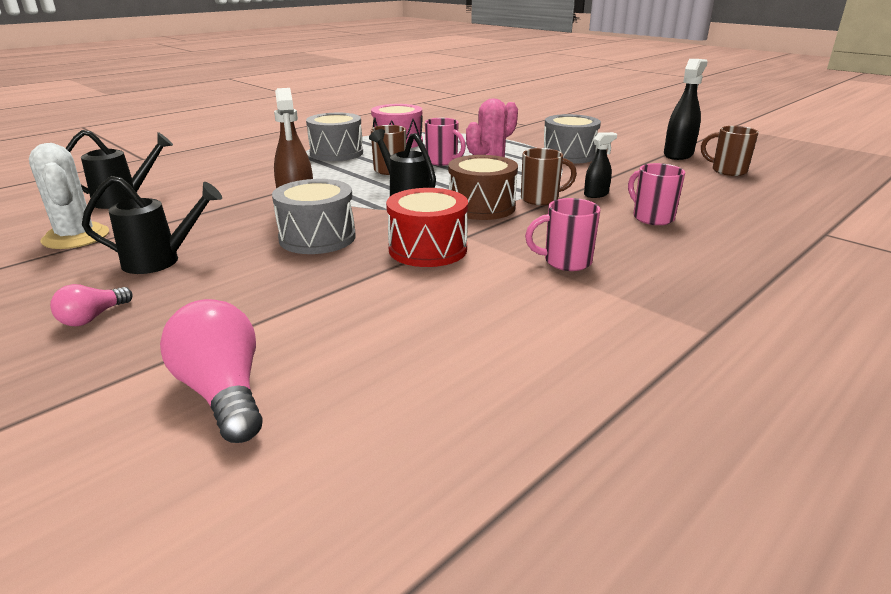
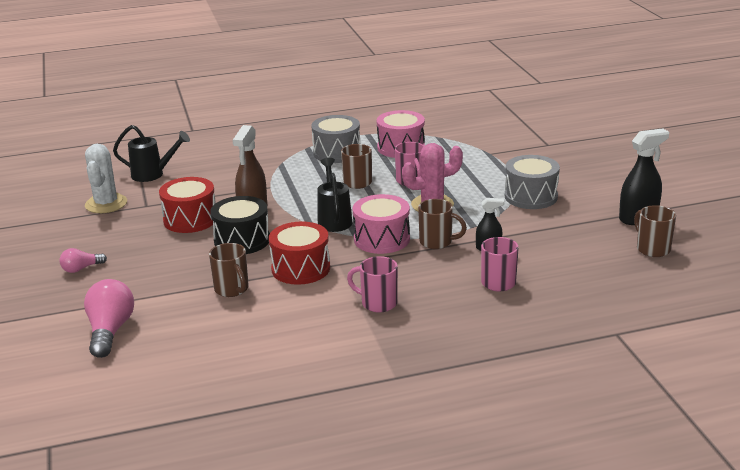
camera: 30 degrees right, 0 degrees up
(161, 261) = (139, 236): black watering can -> none
(222, 231) = (190, 219): none -> red drum
(317, 238) = (242, 240): grey drum -> black drum
(366, 289) = (232, 289): none -> brown mug
(481, 207) = (382, 239): brown drum -> pink drum

